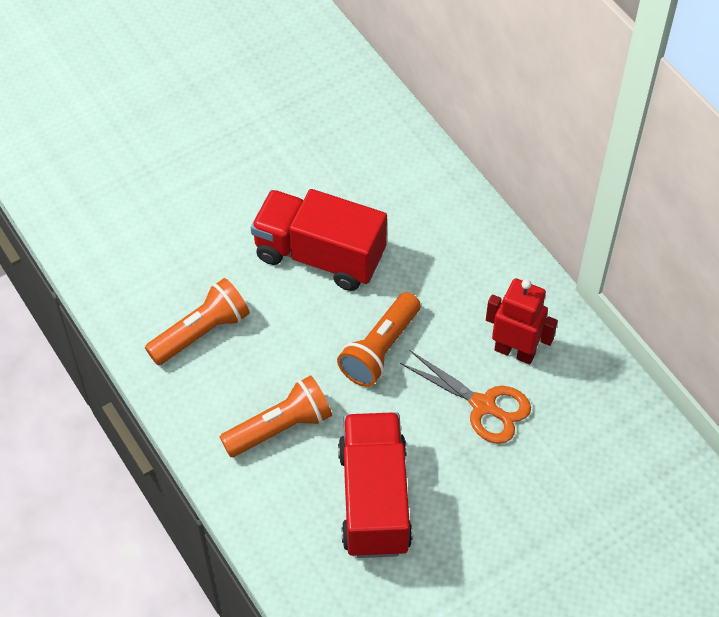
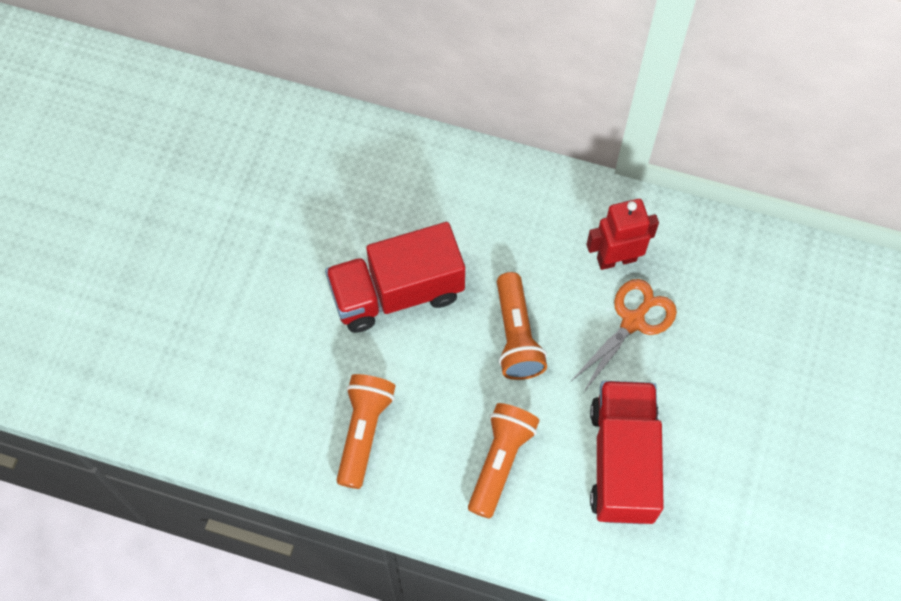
camera: 40 degrees left, 10 degrees up
(374, 499) = (622, 461): red truck -> red truck turned 45 degrees clockwise
(483, 405) = (633, 321): orange scissors -> orange scissors turned 45 degrees counterclockwise

